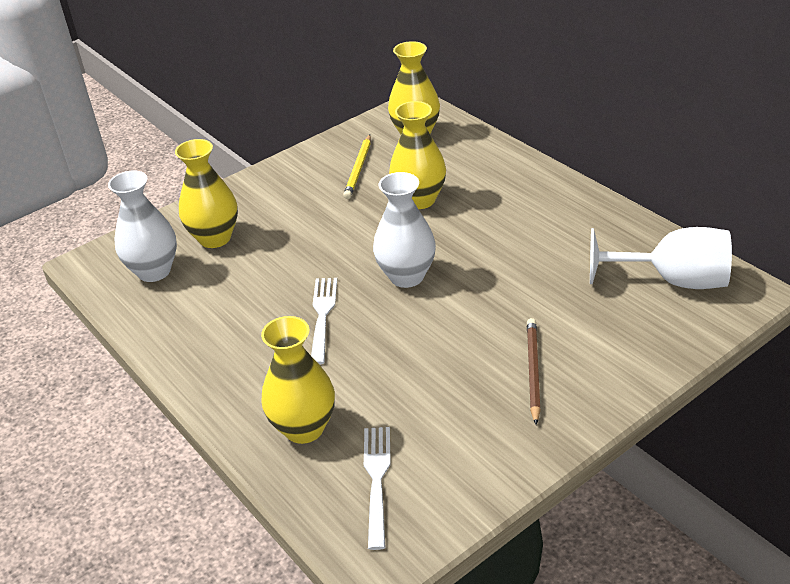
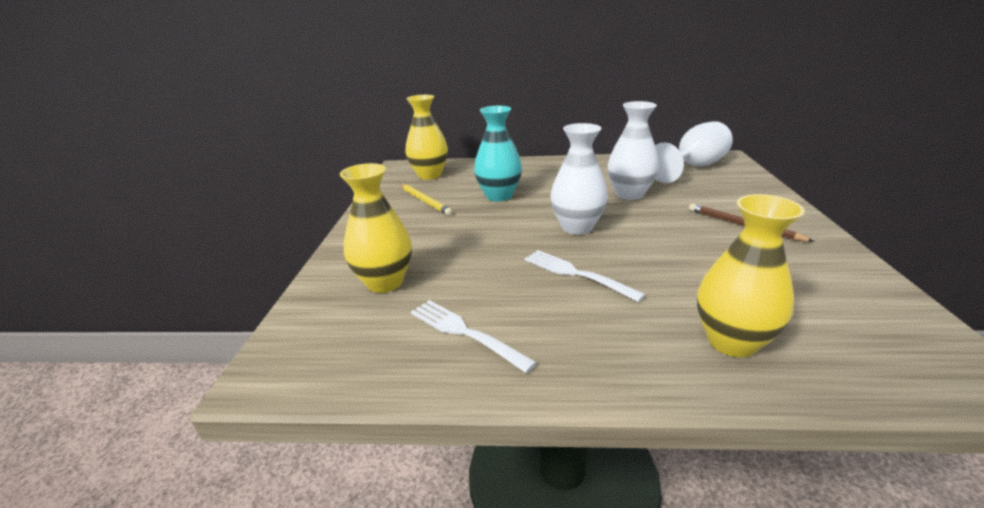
camera: 50 degrees left, 10 degrees down
(154, 271) = (366, 334): white vase -> white vase (629, 194)
(377, 480) = (843, 331): white fork -> white fork (465, 333)
(419, 200) = (499, 196): yellow vase -> turquoise vase

